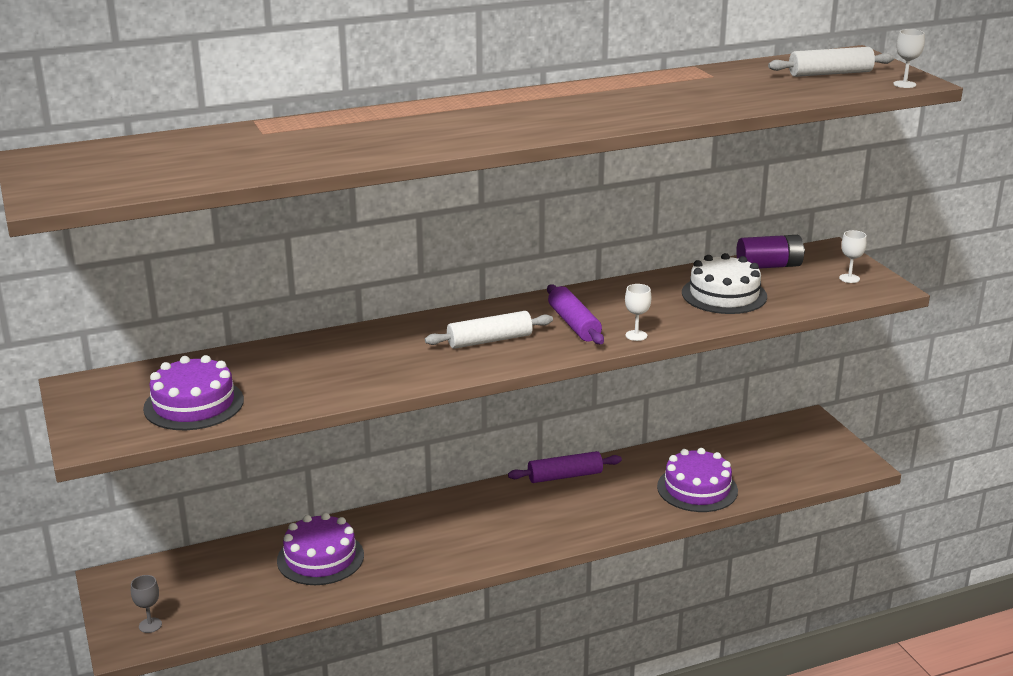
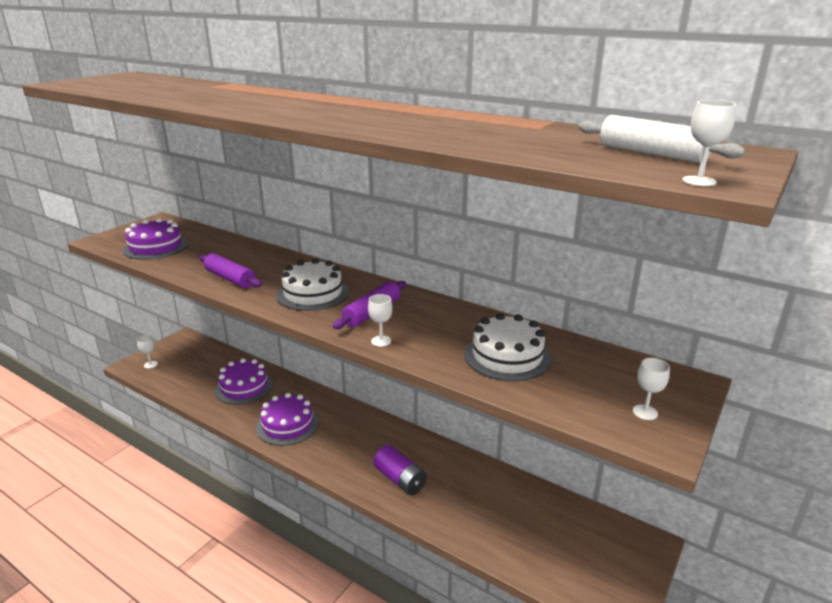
camera: 55 degrees right, 0 degrees up
(150, 625) = (150, 364): grey goblet -> white goblet
(489, 340) = (313, 293): white rolling pin -> white cake
(565, 476) = (414, 440): purple rolling pin -> purple rolling pin (230, 278)
(697, 488) = (465, 514): purple cake -> purple cake (287, 425)
(769, 266) = (598, 360): purple battery -> purple battery (400, 479)

